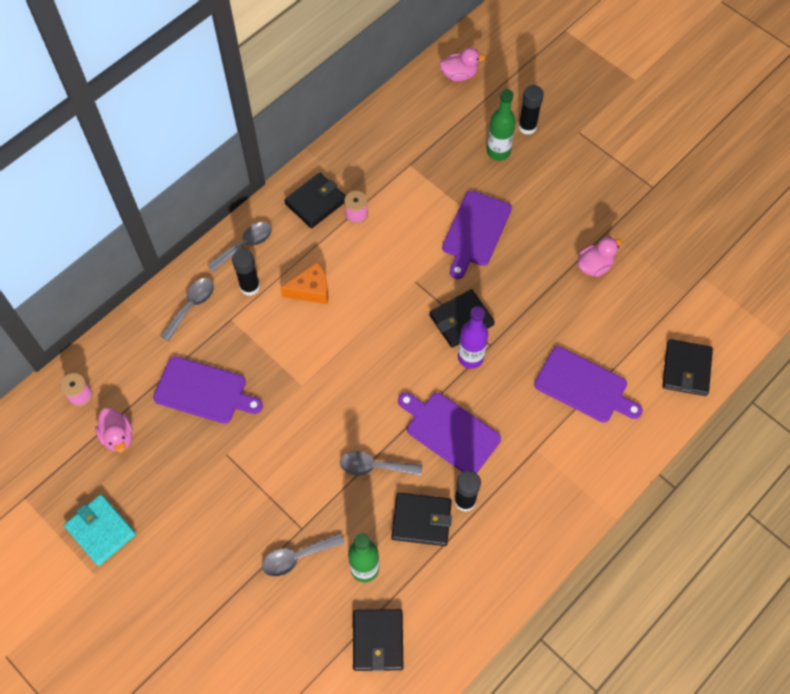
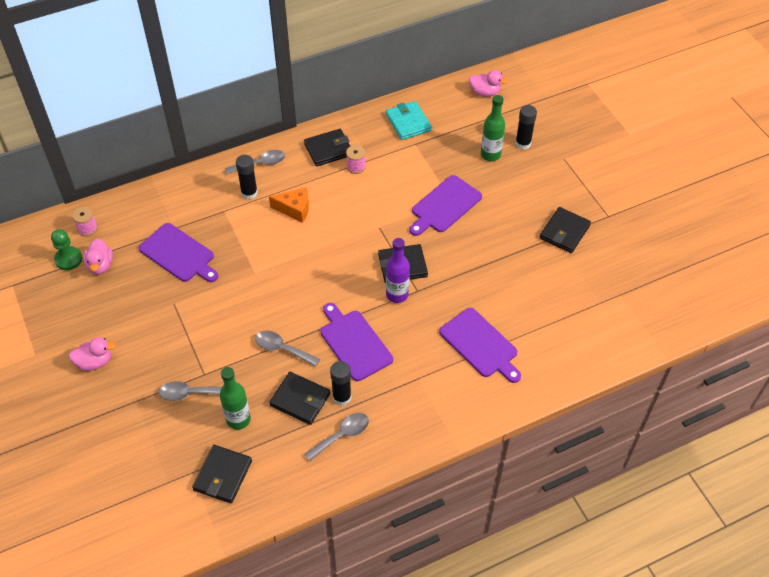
camera: 20 degrees right, 10 degrees down
(76, 442) = (68, 259): none -> green pawn
(101, 531) = (55, 325): turquoise wallet -> turquoise wallet (408, 122)
(191, 306) = (199, 193): grey spoon -> grey spoon (342, 435)
(594, 266) = (531, 259): pink duck -> pink duck (95, 362)
(686, 369) = (573, 359): black wallet -> black wallet (564, 232)

